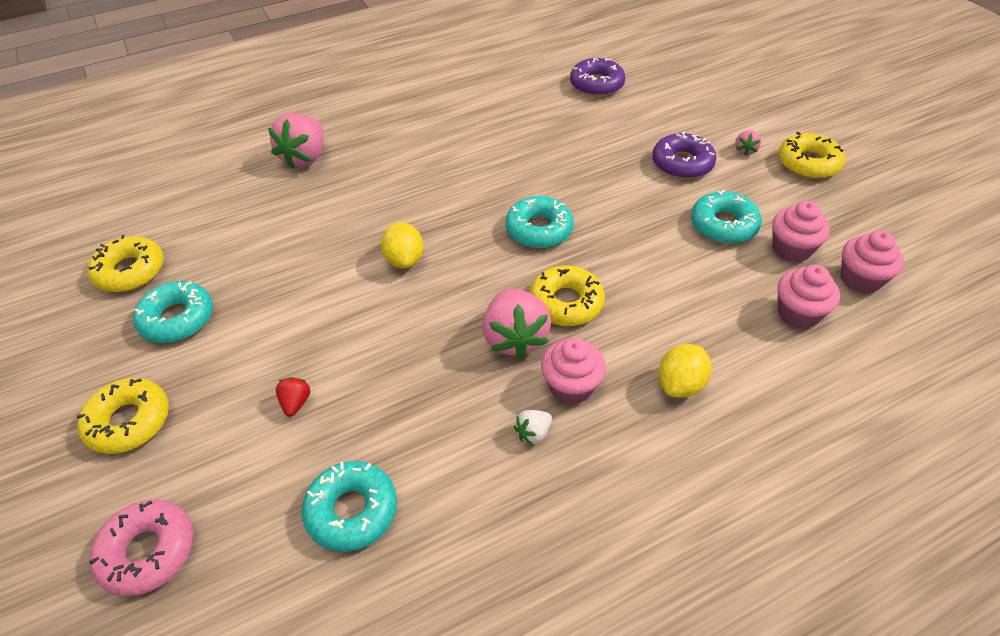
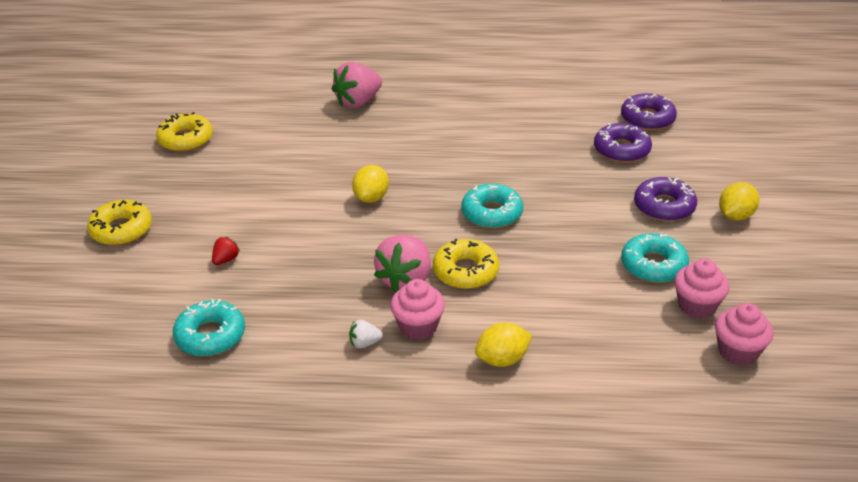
camera: 30 degrees right, 10 degrees down
(148, 552) = (82, 305): pink donut -> none
(177, 319) = (193, 180): turquoise donut -> none
(600, 122) = (621, 150): none -> purple donut
(745, 150) = (735, 216): pink strawberry -> yellow lemon
(798, 313) = (652, 353): pink cupcake -> none
(808, 163) = (788, 246): yellow donut -> none

